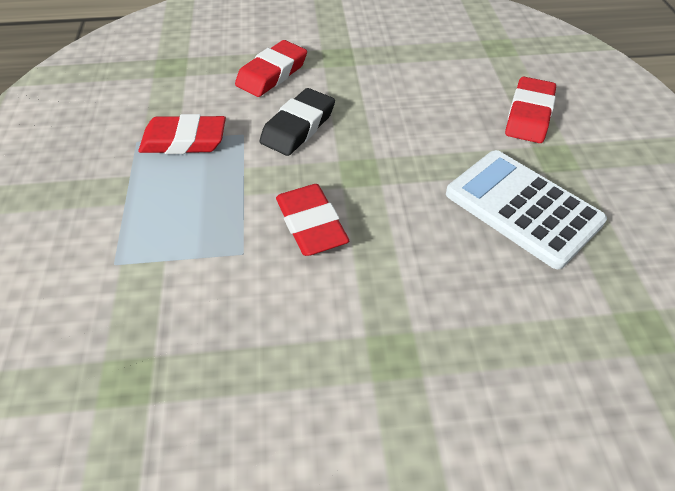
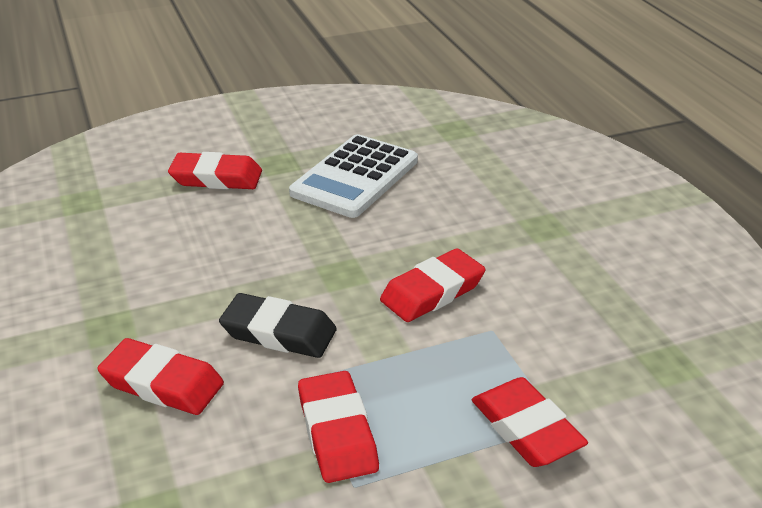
camera: 105 degrees left, 15 degrees down
(122, 240) = (526, 428): none -> red eraser

